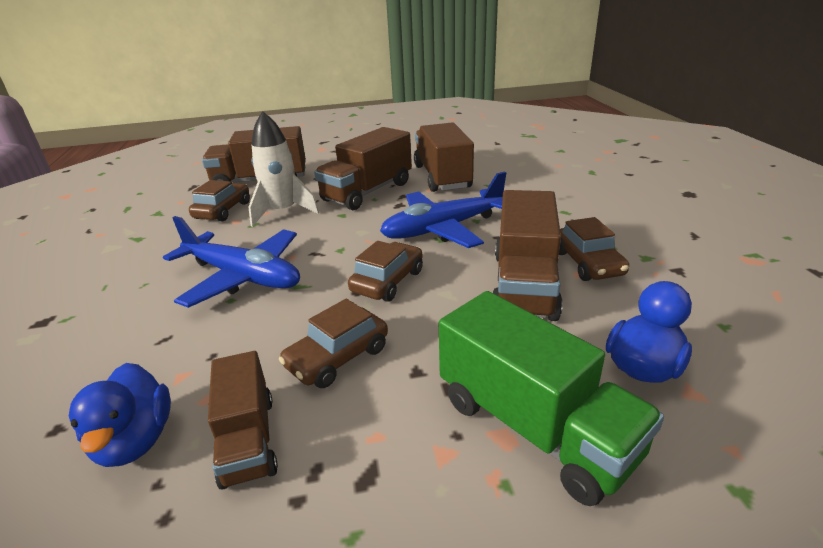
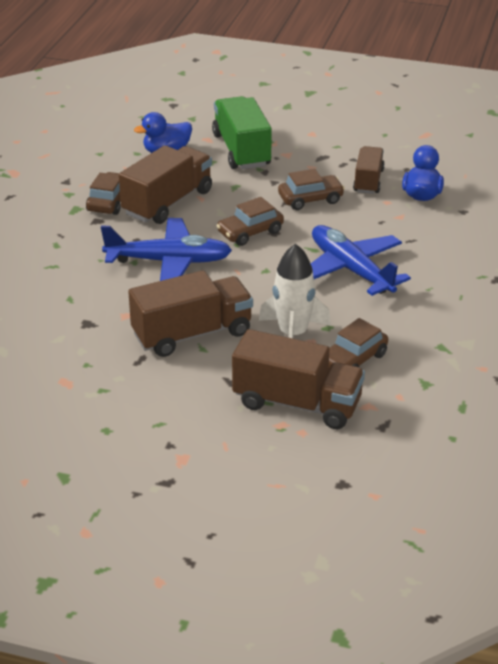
camera: 155 degrees left, 5 degrees up
(442, 177) = (98, 328): brown truck -> none

